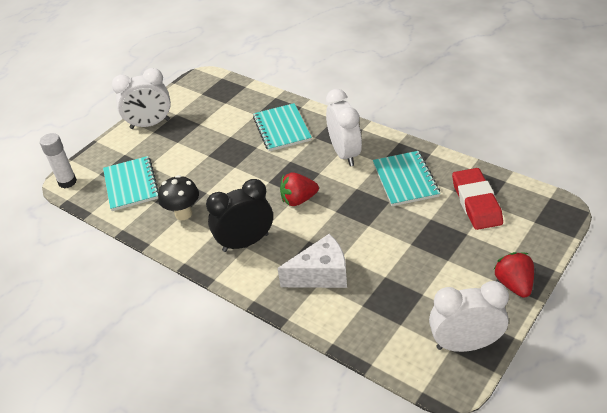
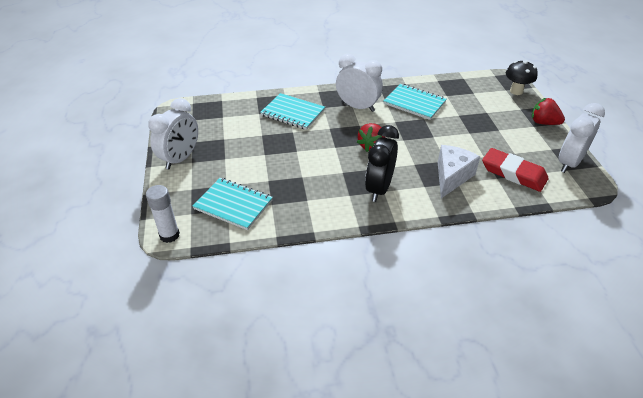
camera: 50 degrees left, 0 degrees up
(183, 214) = (307, 198): black mushroom -> black mushroom (516, 91)
(476, 202) = (467, 95): red eraser -> red eraser (513, 173)

